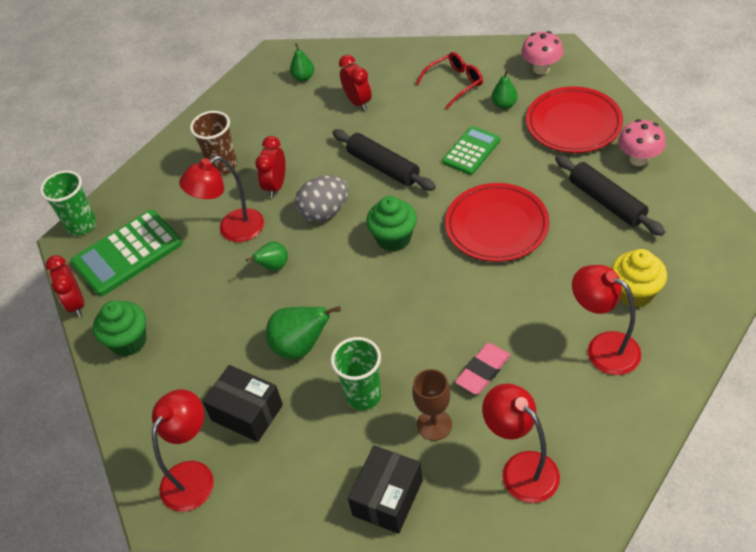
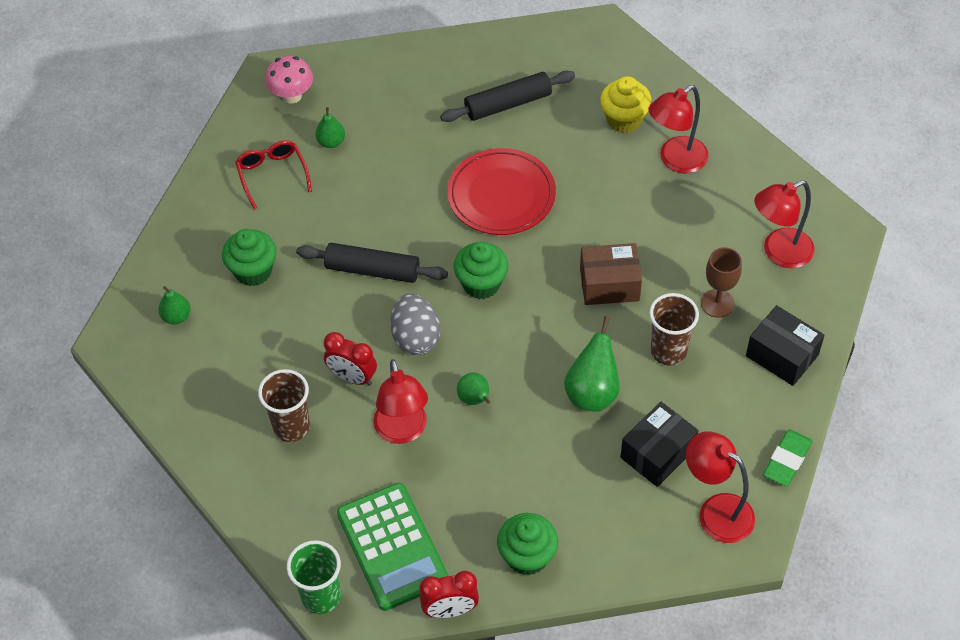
camera: 80 degrees left, 5 degrees up
(261, 527) = (787, 460): none -> green eraser
(358, 102) = (253, 271): red clock -> green cupcake
(363, 395) = (668, 351): green cup -> brown cup
(383, 167) = (372, 270): black rolling pin -> black rolling pin turned 45 degrees clockwise
(426, 330) = (609, 284): none -> brown box
(471, 151) = (387, 188): green calculator -> none
(483, 371) = (671, 252): pink eraser -> none
(573, 123) = (390, 95): red plate -> none
(638, 159) = (464, 63): pink mushroom -> none

